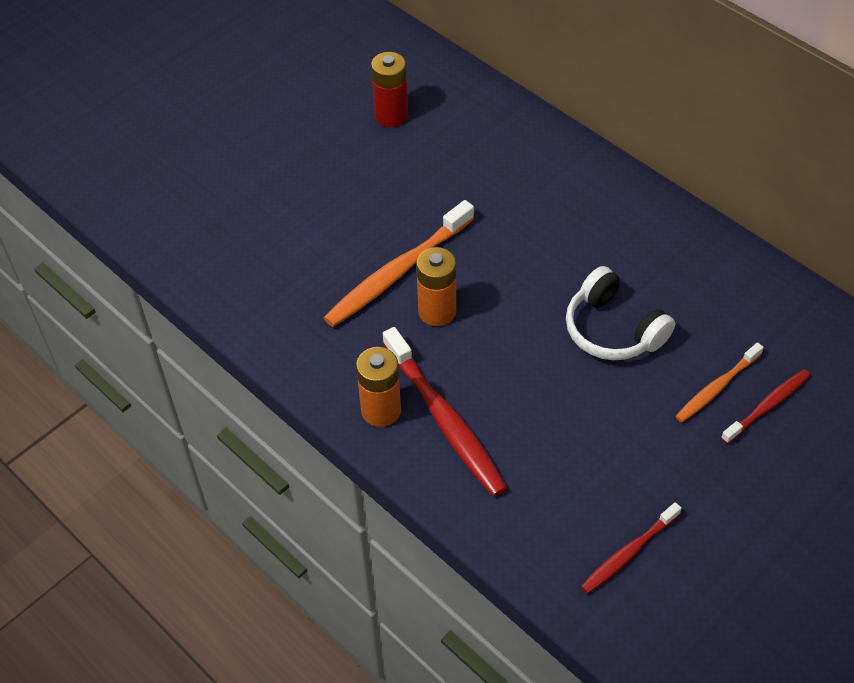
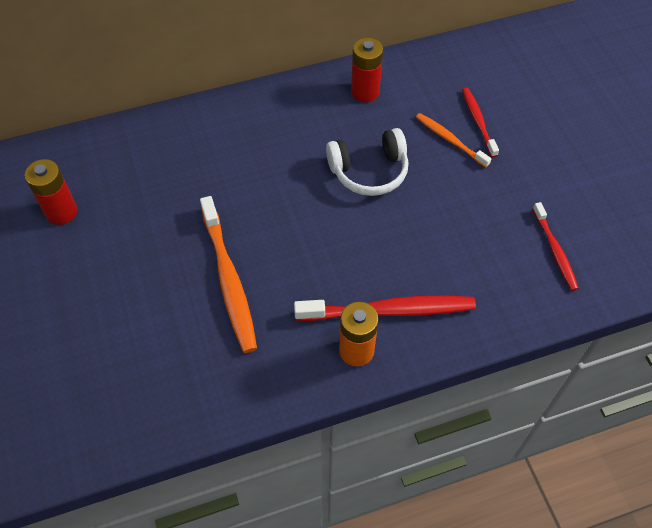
camera: 65 degrees left, 5 degrees up
(437, 311) = (285, 270): orange battery -> none
(716, 388) = (450, 140): orange toothbrush -> orange toothbrush turned 150 degrees clockwise
(724, 279) = (365, 92): none -> red battery

